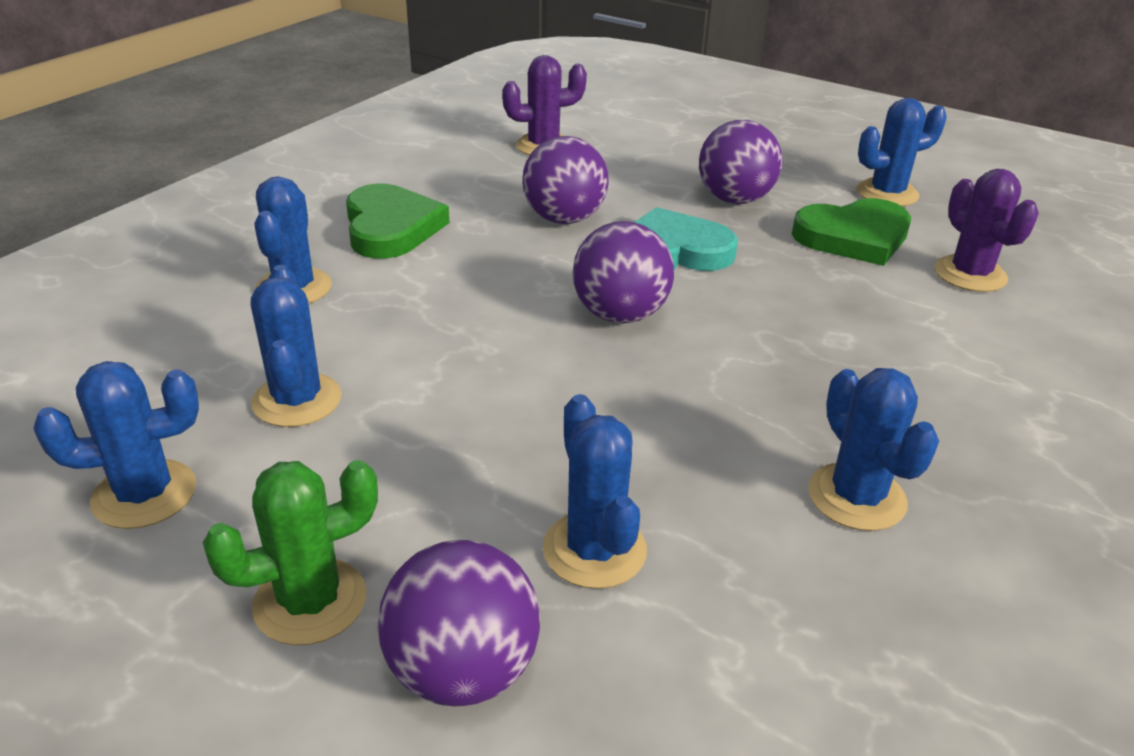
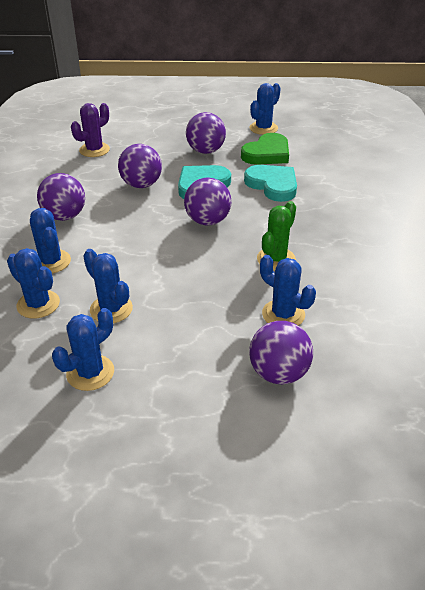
camera: 30 degrees left, 5 degrees up
(310, 601) = (202, 377): green cactus -> green cactus (276, 259)
(391, 227) = (65, 216): green heart -> purple ball
(812, 295) = (273, 185): none -> turquoise heart
(856, 497) = (350, 258): blue cactus -> blue cactus (38, 304)
(970, 274) = (321, 156): purple cactus -> none

